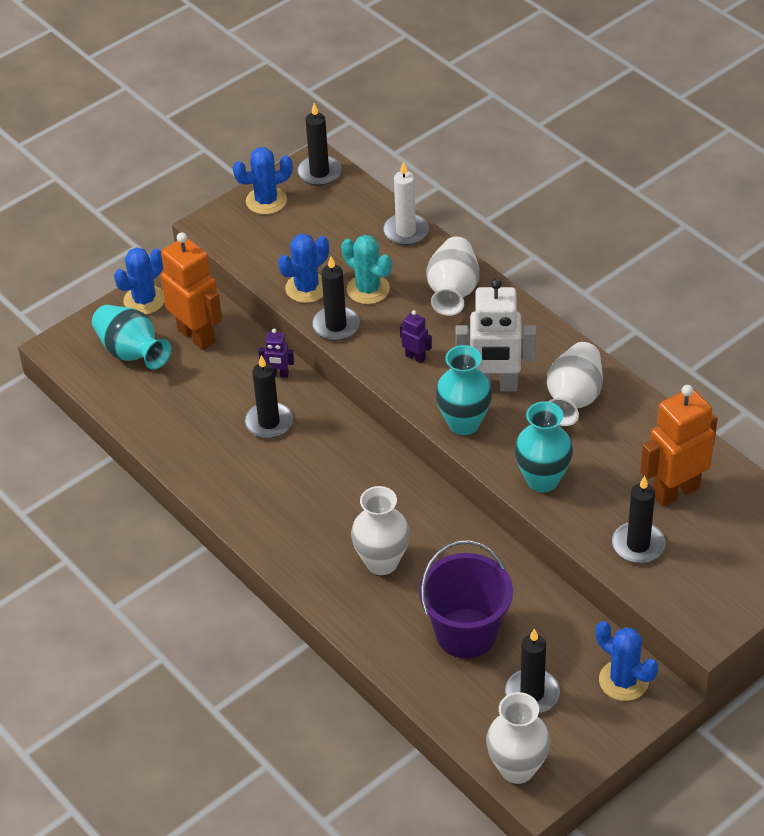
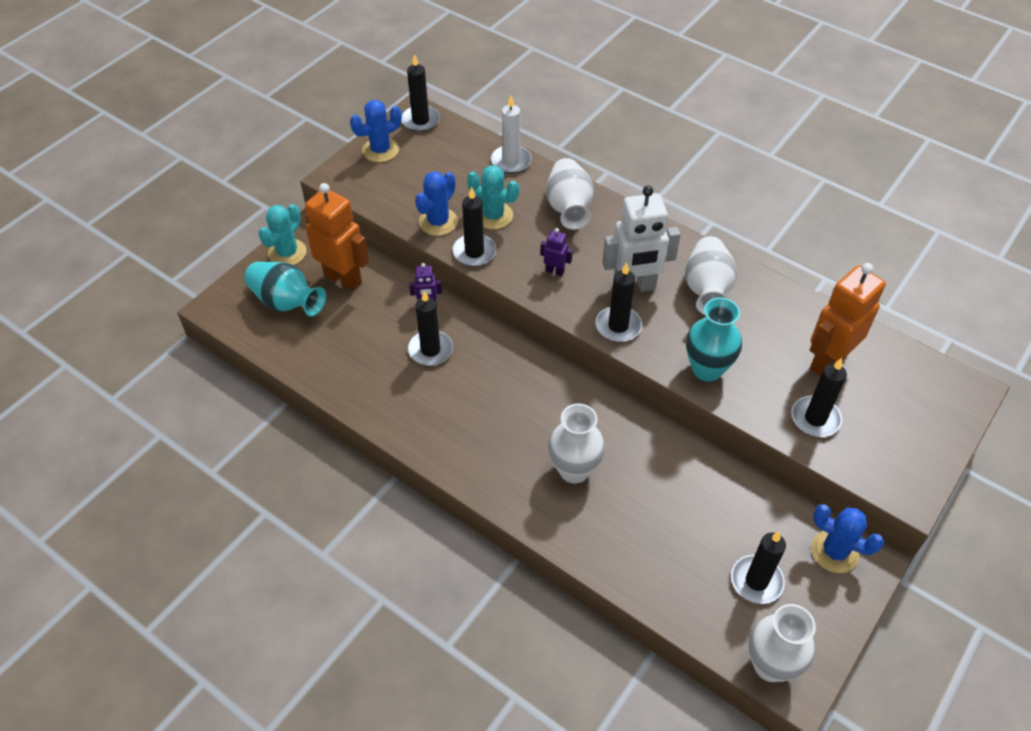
camera: 15 degrees left, 5 degrees up
(144, 300) = (287, 253): blue cactus -> turquoise cactus
(464, 423) = (618, 326): turquoise vase -> black candle
(466, 633) = (674, 529): purple bucket -> none

